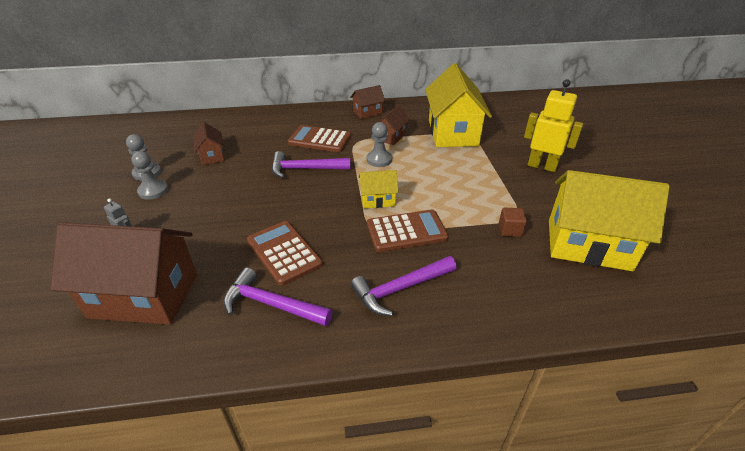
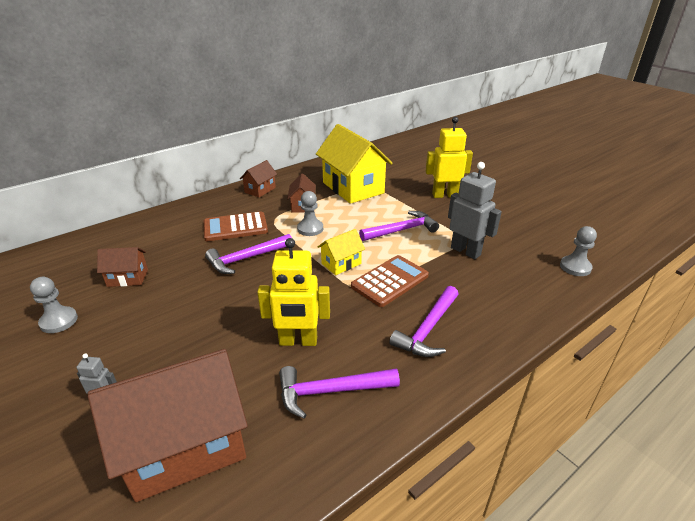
camera: 30 degrees left, 5 degrees down
(153, 191) = (87, 337): grey pawn -> grey pawn (575, 267)
(212, 156) = (127, 278): brown house -> brown house turned 45 degrees counterclockwise
(284, 252) = (298, 341): brown calculator -> yellow robot
(462, 187) = (401, 230): none -> purple hammer
(510, 230) = (465, 251): brown cube -> grey robot
(588, 244) = (525, 243): yellow house -> none

